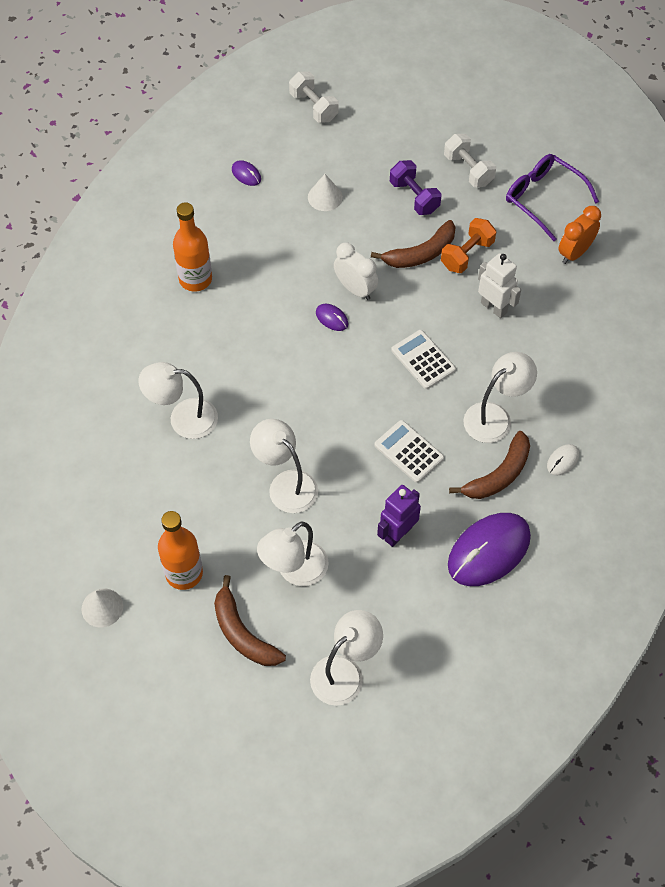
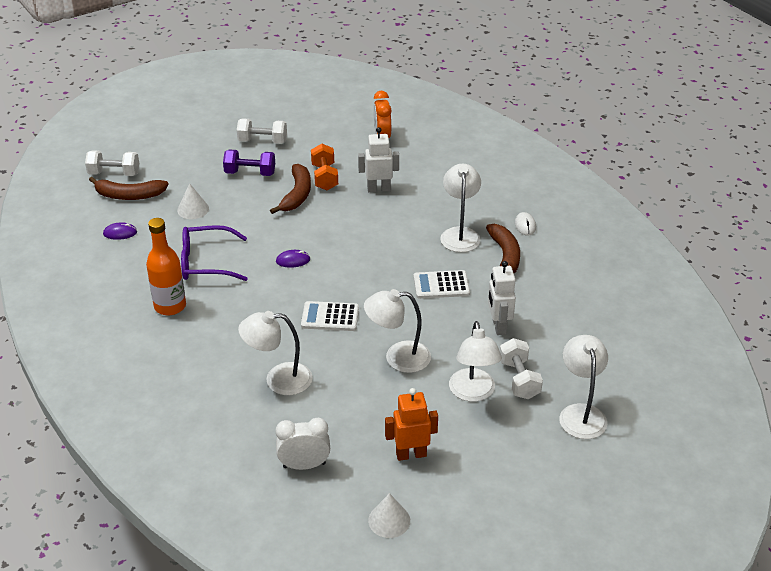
camera: 50 degrees left, 20 degrees down
(183, 418) = (278, 379): white lamp -> white lamp turned 45 degrees clockwise
(184, 573) = (411, 454): orange bottle -> orange robot
(242, 633) = (495, 450): brown banana -> brown banana (129, 195)
(343, 595) = (519, 379): none -> white dumbbell
(355, 289) = (284, 237): white clock -> white clock (304, 465)
(397, 533) = (498, 326): purple robot -> white robot
(423, 360) = (379, 239): white calculator -> white calculator (330, 317)
(489, 551) = (556, 293): purple mouse -> none
(543, 198) = (326, 126): purple glasses -> purple glasses (206, 262)

